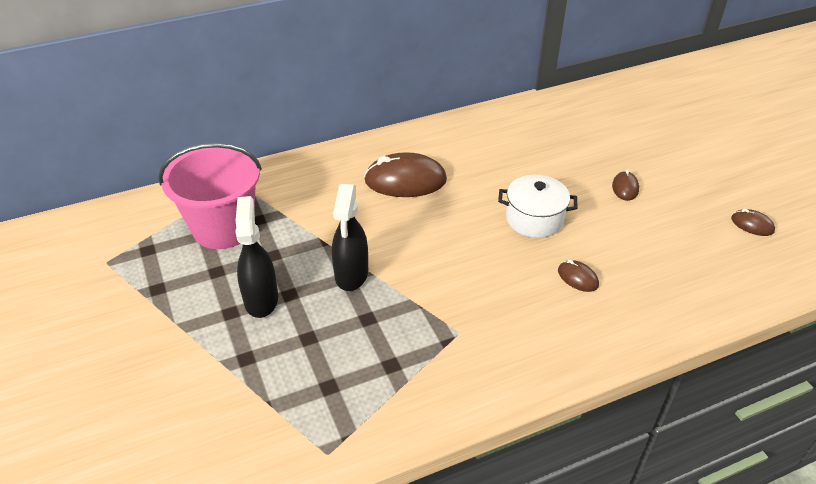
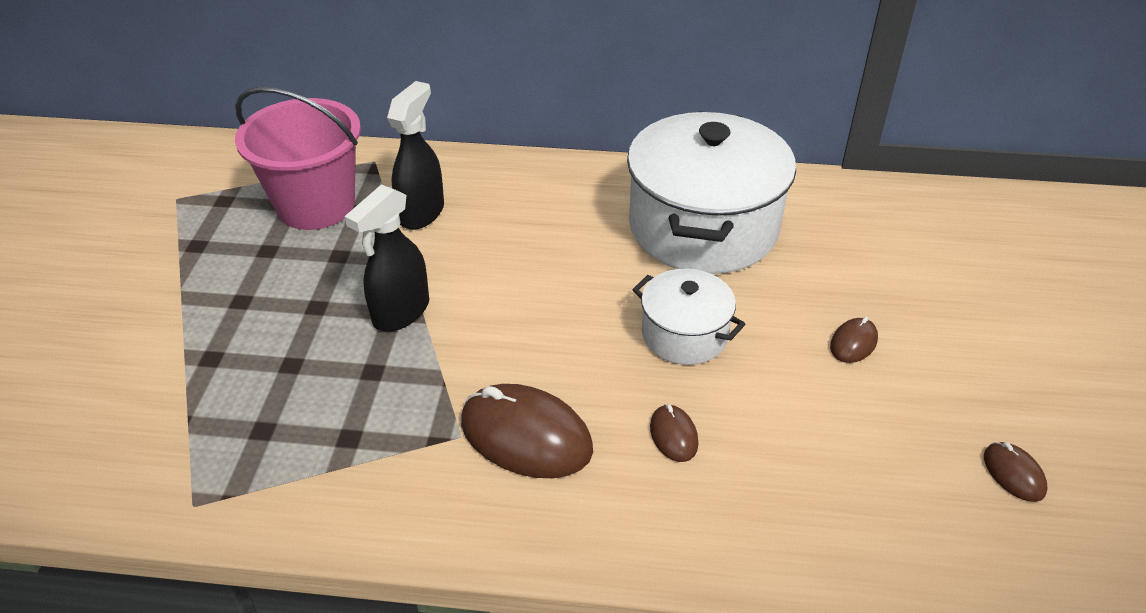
camera: 30 degrees right, 0 degrees up
(261, 299) = (283, 300): black spray bottle -> black spray bottle (422, 212)
(405, 180) = (563, 225): brown mouse -> brown mouse (526, 436)
(490, 152) = (703, 227): none -> white pot

